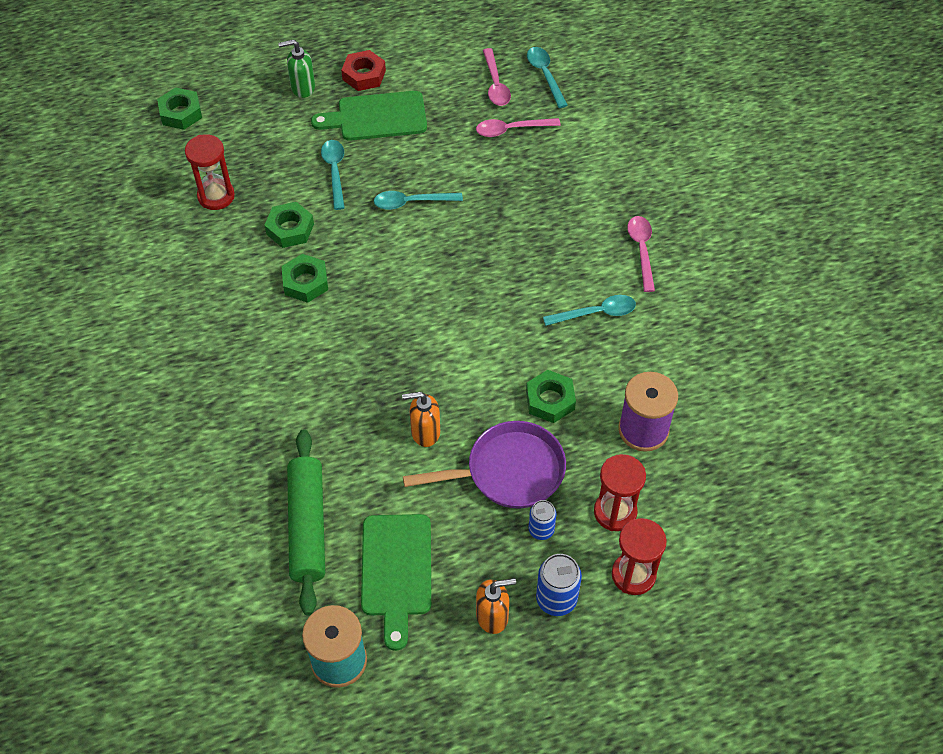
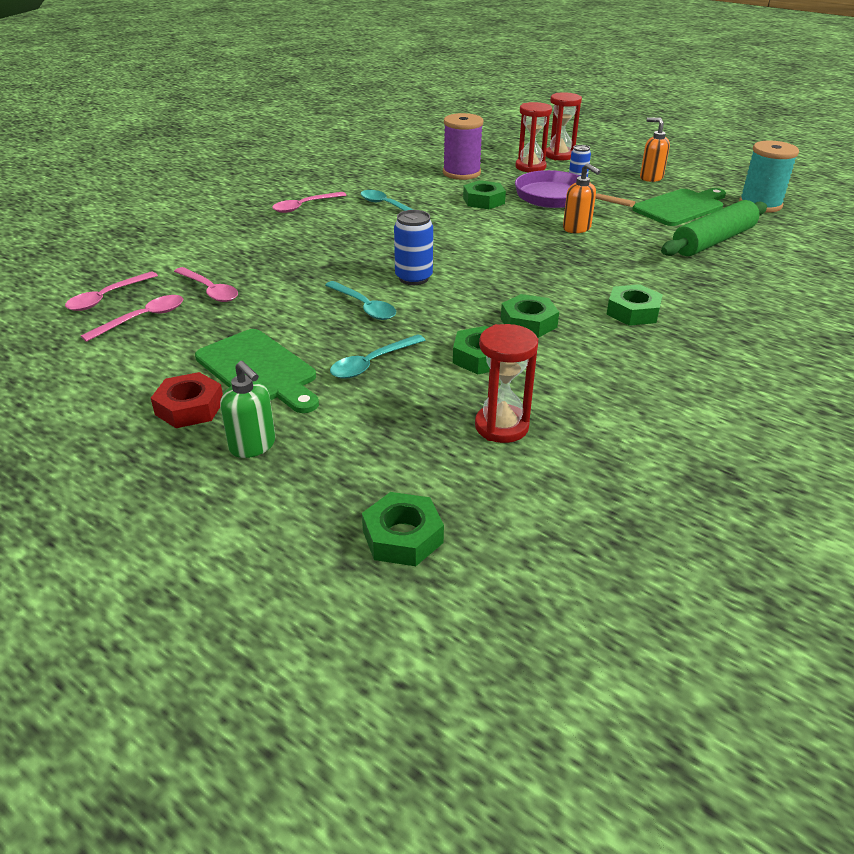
camera: 125 degrees left, 20 degrees down
(260, 357) = (633, 312): none -> green nut
(545, 75) = (107, 297): turquoise spoon -> pink spoon
(556, 599) = (609, 167): blue can -> blue can (413, 278)

